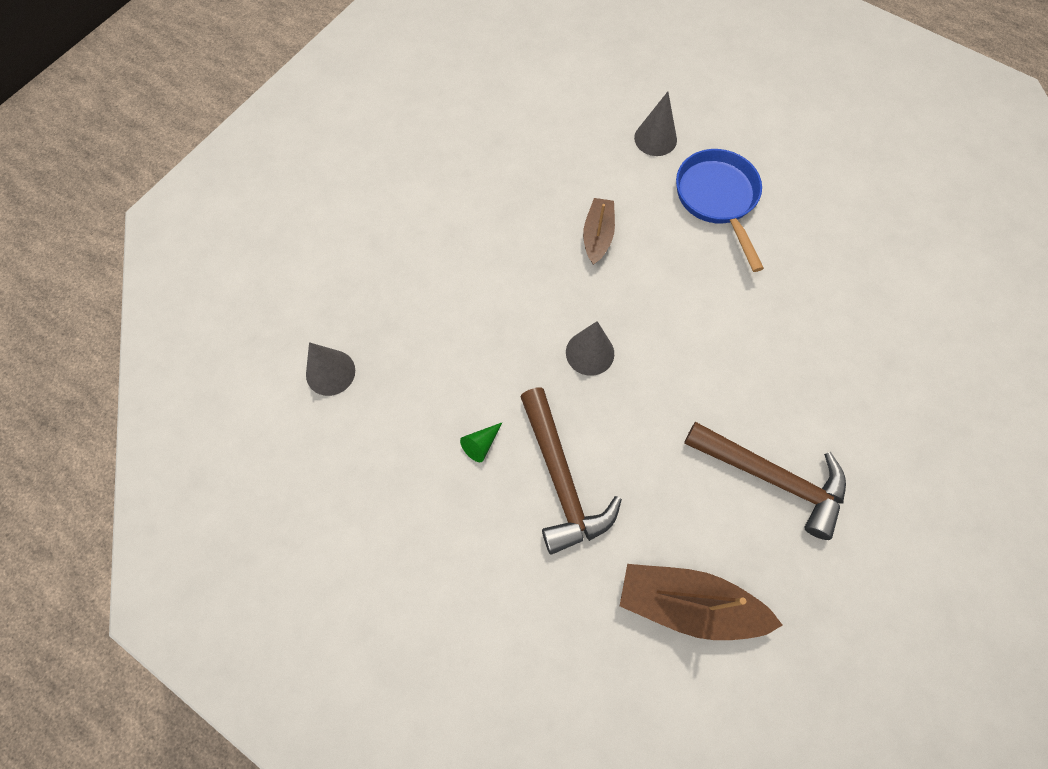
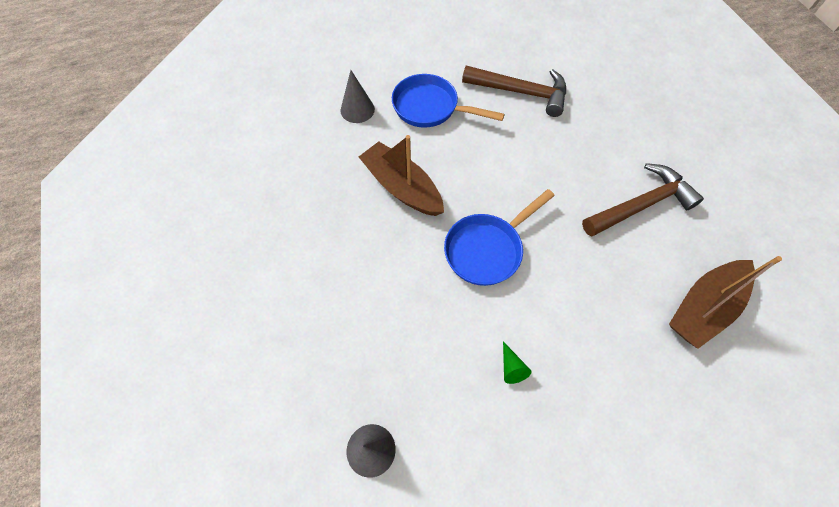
camera: 55 degrees left, 5 degrees down
(561, 480) = (572, 329): brown hammer -> brown hammer (521, 92)
(590, 353) = (487, 249): grey cone -> blue pan
(597, 236) = (402, 187): brown boat -> brown boat, size x1.65

